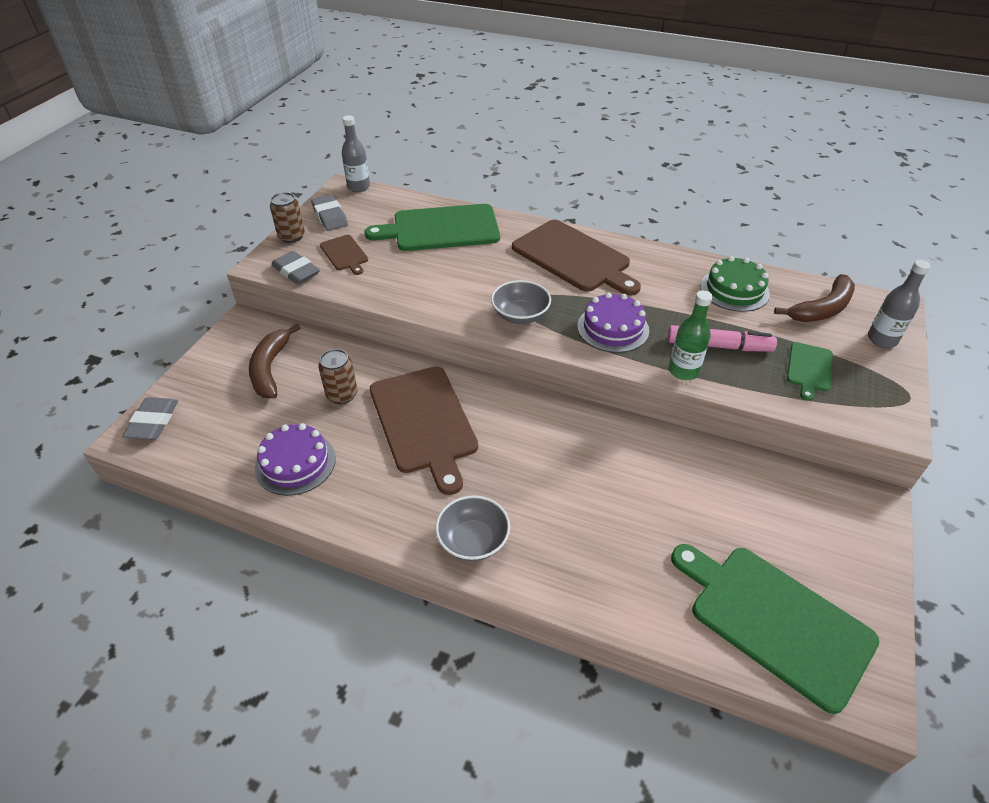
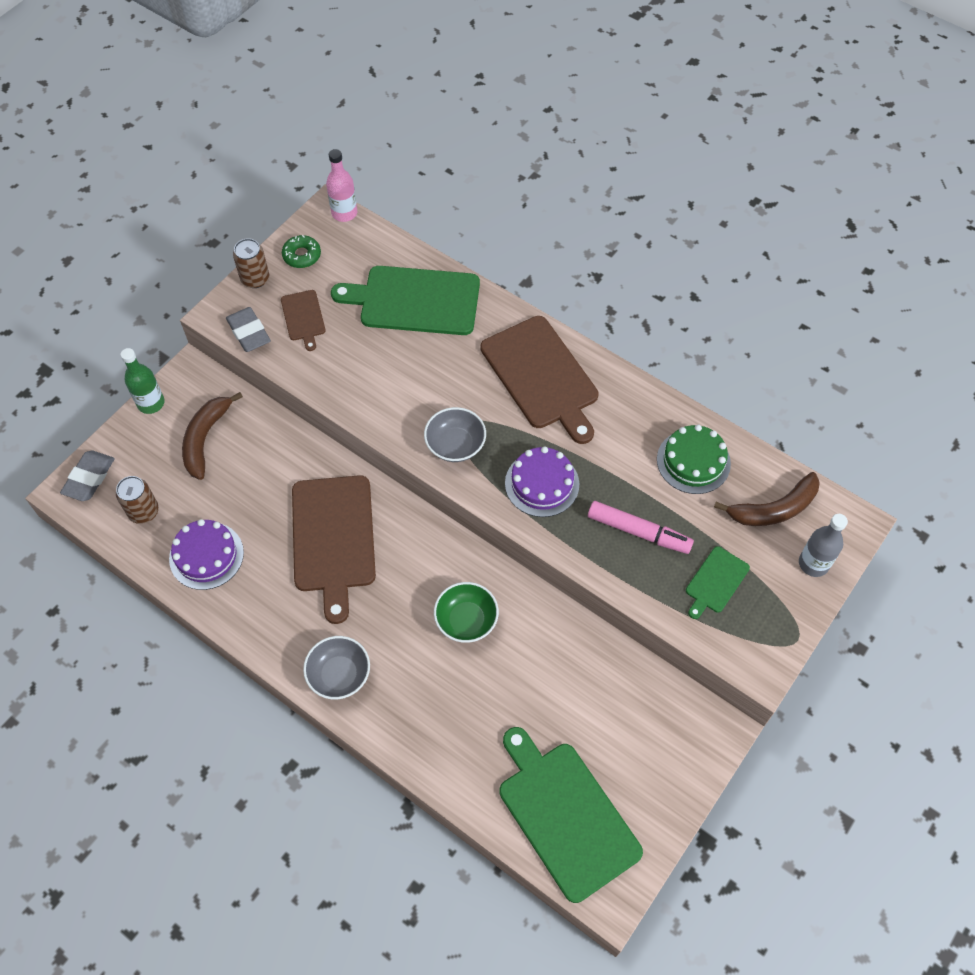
camera: 15 degrees right, 15 degrees up
(330, 216) = (302, 255): grey eraser -> green donut
(342, 395) = (265, 487): brown can -> brown can (144, 511)
(359, 187) = (344, 213): grey bottle -> pink bottle
(583, 462) = (466, 620): none -> green bowl
(683, 371) = (588, 554): green bottle -> green bottle (151, 403)

